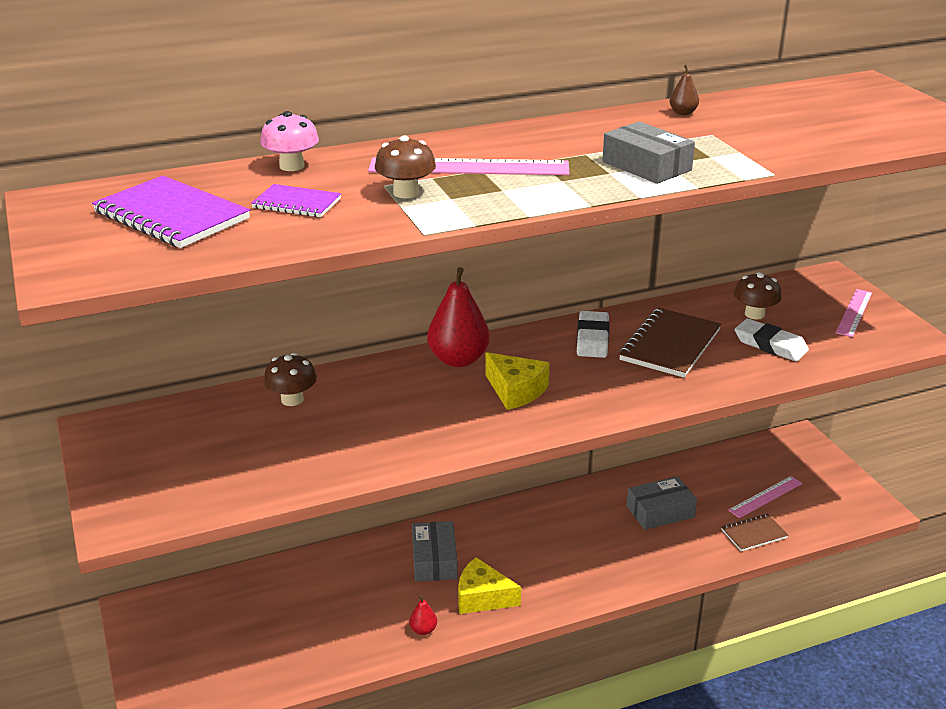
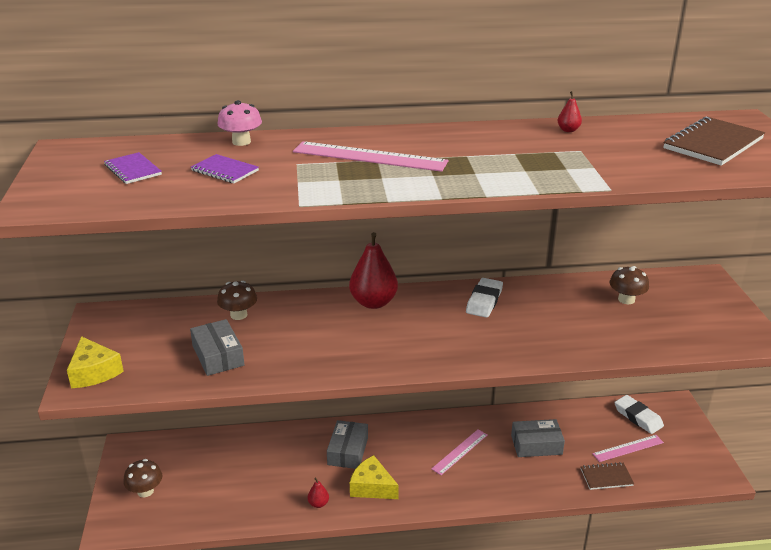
camera: 15 degrees right, 0 degrees up
(172, 215) = (133, 170): purple notebook -> purple notebook, size x0.57
(406, 193) = (308, 171): brown mushroom -> brown mushroom (145, 491)
(515, 391) = (404, 333): yellow cheese -> yellow cheese (94, 372)
(646, 166) = (508, 171): grey box -> grey box (218, 355)
(670, 345) = (544, 315): brown notebook -> brown notebook (713, 144)
(683, 113) = (568, 130): brown pear -> red pear
(770, 345) = (627, 327): white eraser -> white eraser (638, 417)
(854, 312) = (713, 310): pink ruler -> pink ruler (460, 451)

